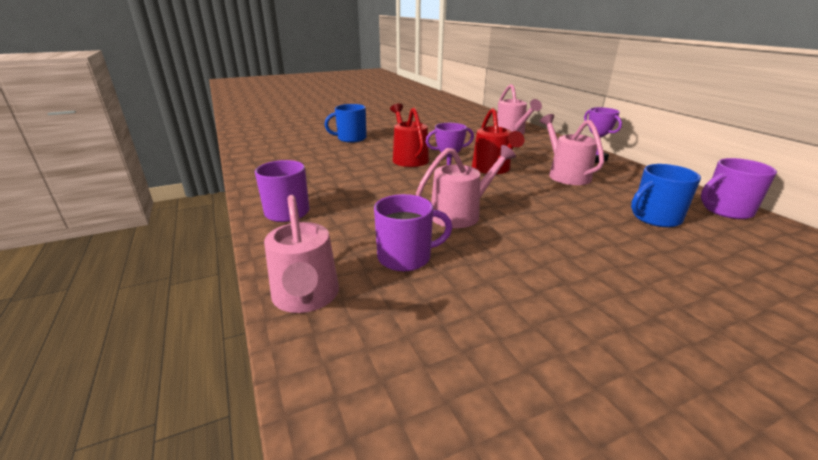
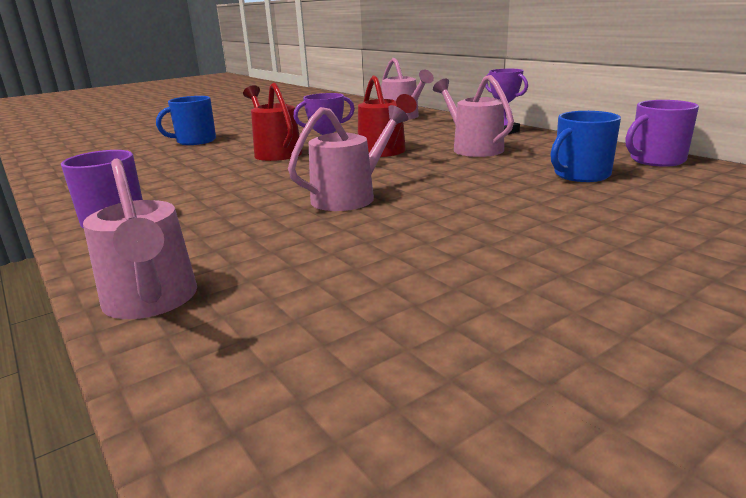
camera: 10 degrees left, 5 degrees down
(406, 257) = (284, 245): purple mug -> none

